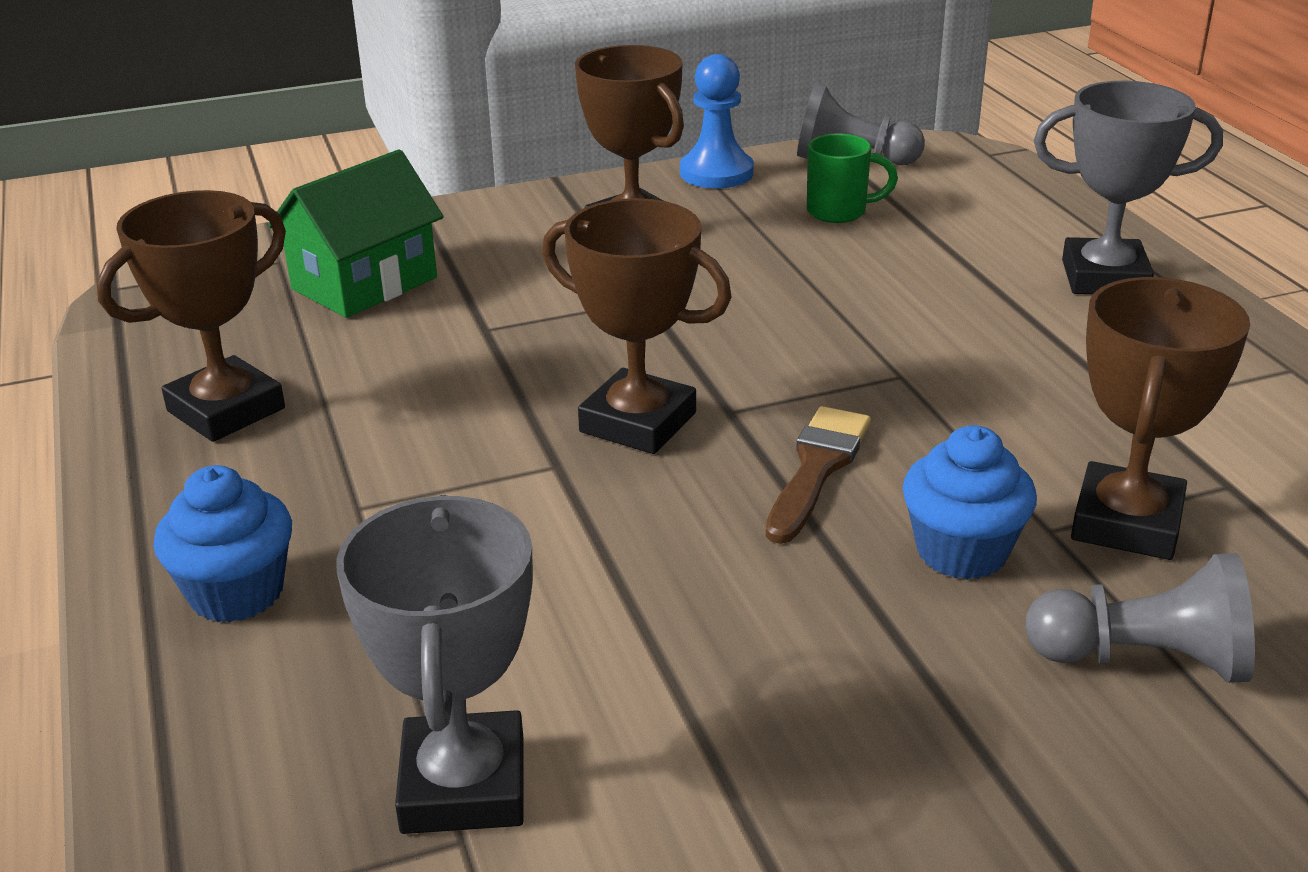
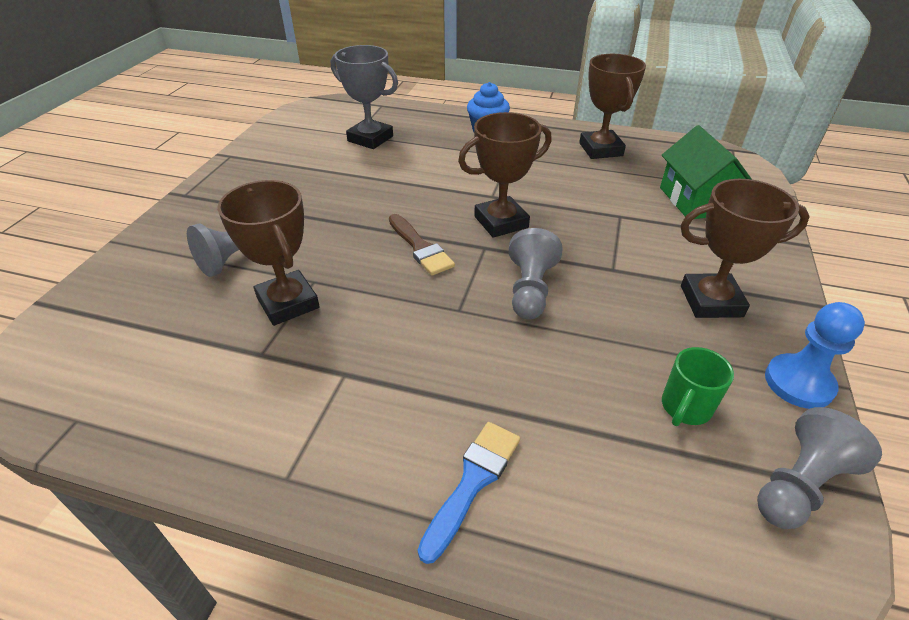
camera: 125 degrees right, 10 degrees up
(780, 340) = (530, 290): none -> grey pawn
(961, 551) = (333, 253): blue cupcake -> none
(1104, 278) = (472, 482): grey trophy -> blue brush

